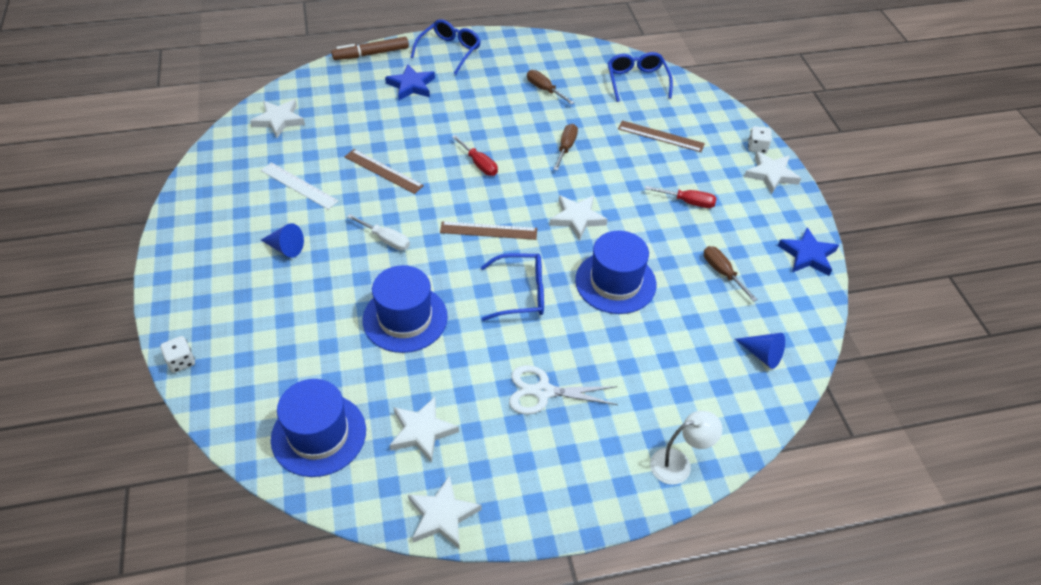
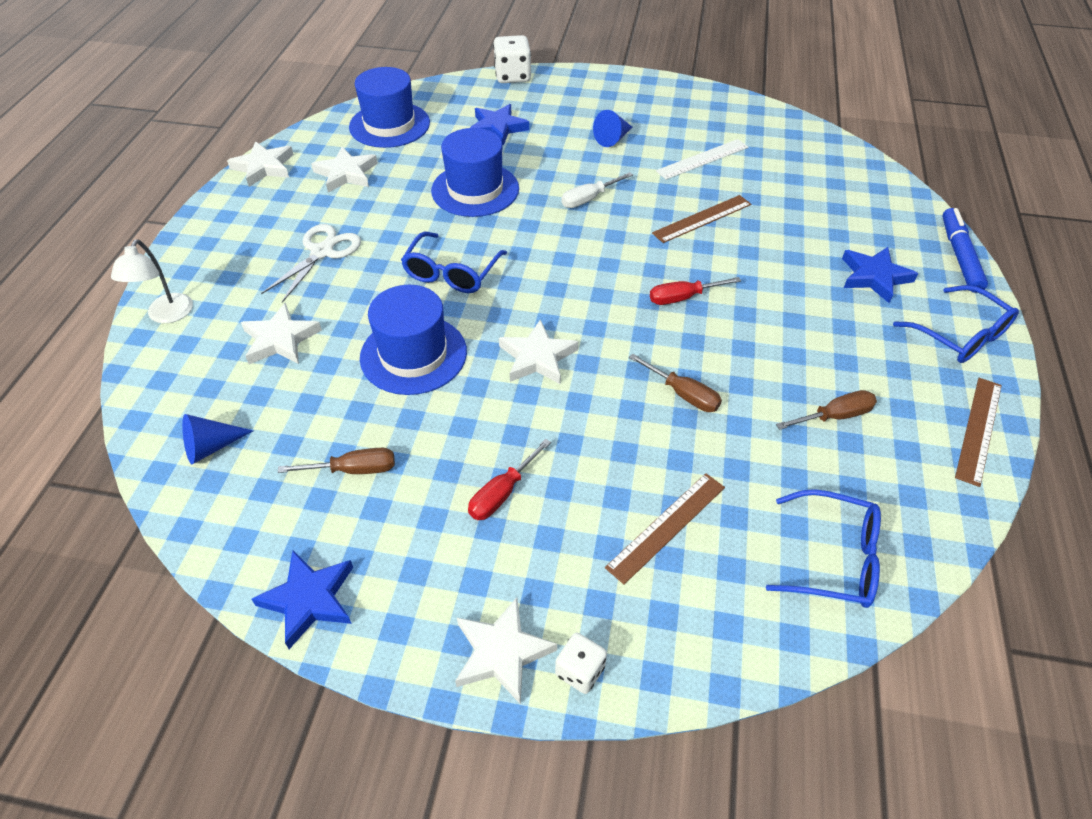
camera: 115 degrees right, 0 degrees up
(181, 361) = (512, 76): white dice -> white dice, size x1.64
(279, 120) = (824, 162): white star -> white star (280, 339)
(294, 338) = (497, 128): none -> blue star
(371, 54) = (959, 256): brown marker -> blue marker
(488, 231) = (560, 274): brown ruler -> brown ruler (978, 429)

